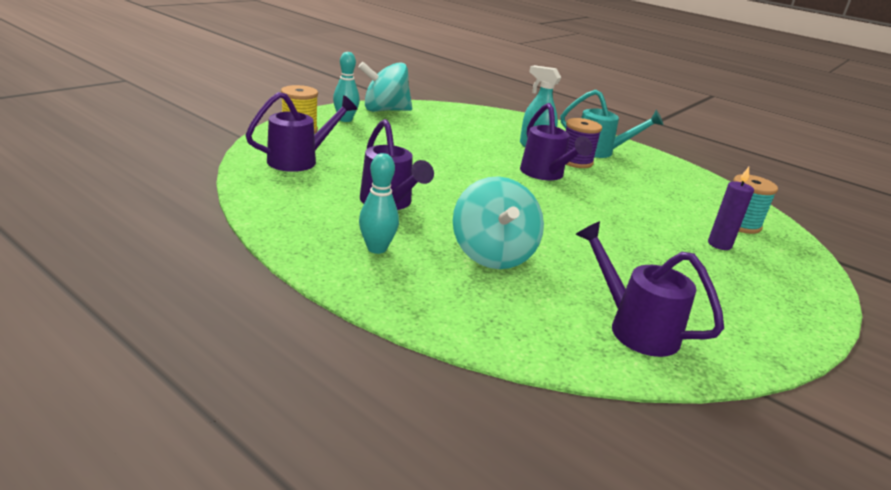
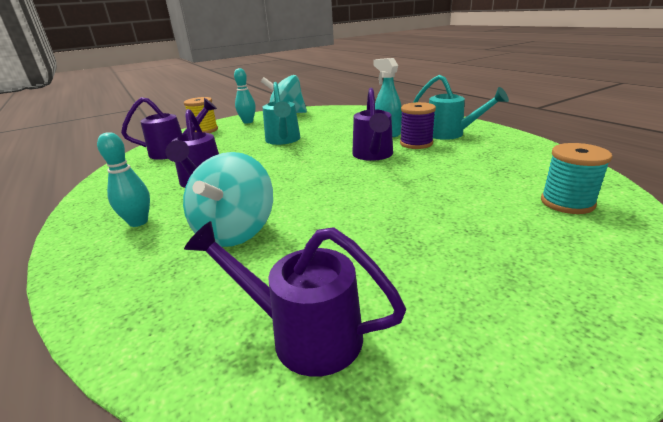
camera: 25 degrees right, 0 degrees up
(425, 151) = (283, 140): none -> turquoise watering can
(635, 328) = (303, 333): purple watering can -> purple watering can turned 45 degrees counterclockwise
(719, 244) = (519, 227): purple candle -> none

